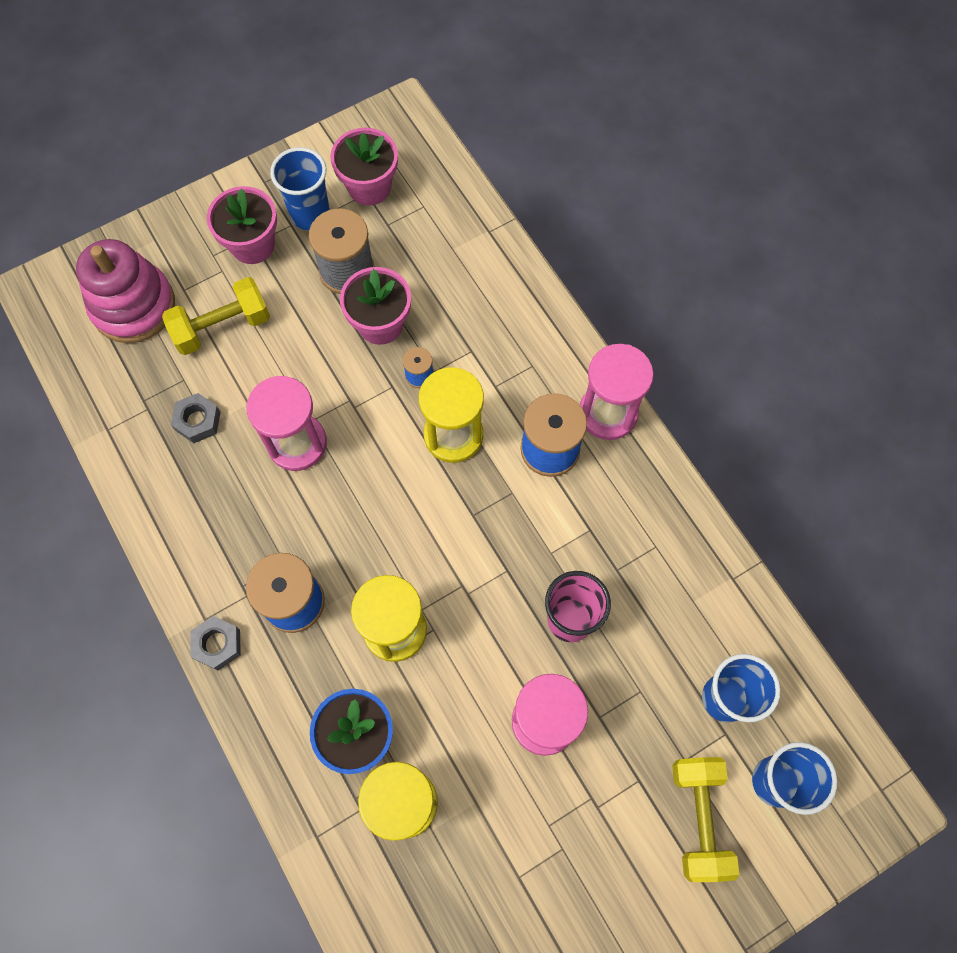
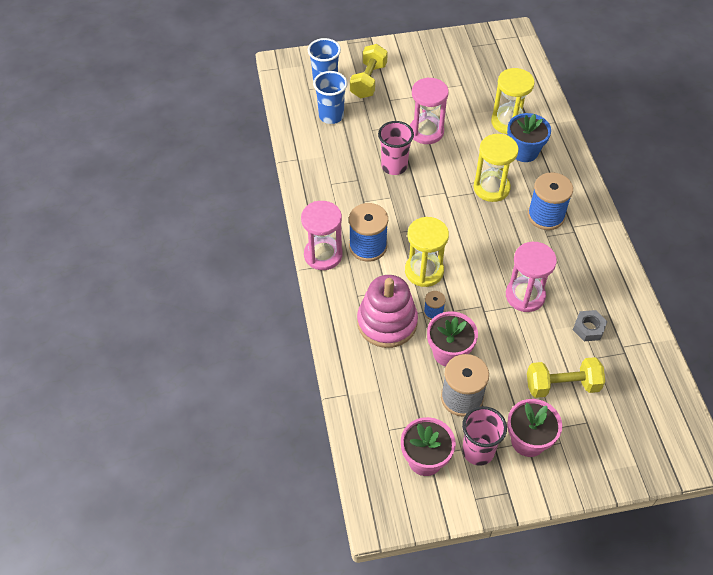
camera: 160 degrees left, 15 degrees down
(133, 306) = (626, 421): pink stacking toy -> pink stacking toy (387, 322)
(217, 644) = (593, 209): grey nut -> none
(310, 214) = (478, 451): blue cup -> pink cup

